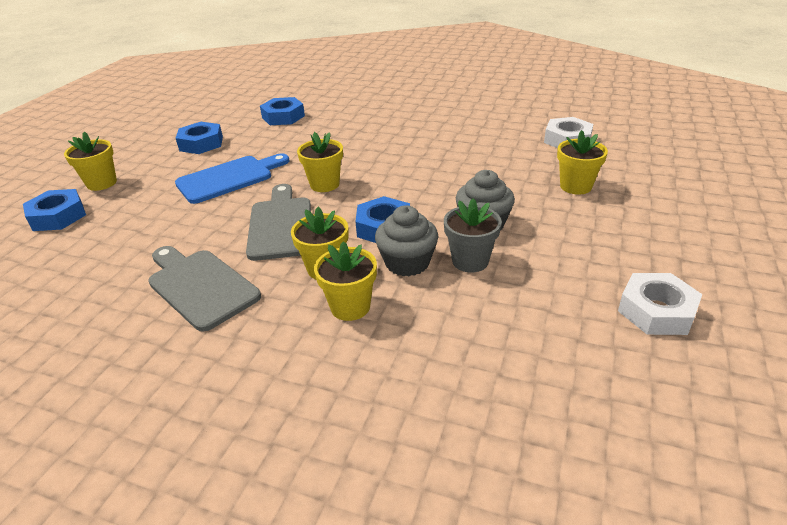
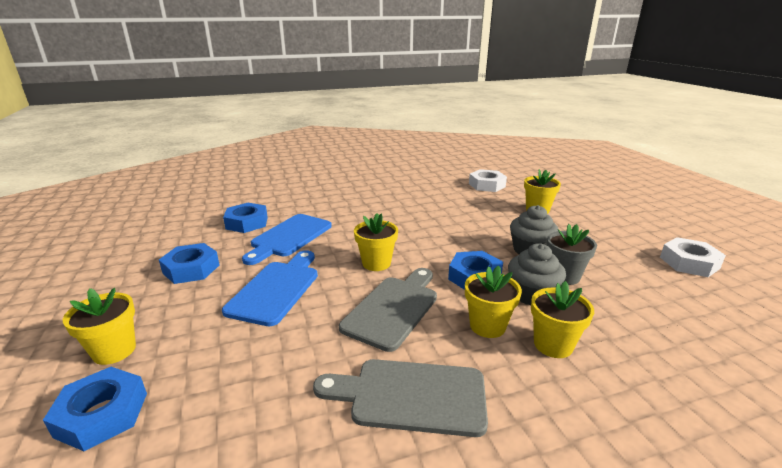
camera: 40 degrees left, 10 degrees down
(280, 225) = (393, 308): grey cutting board -> grey cutting board turned 75 degrees clockwise
(295, 139) = (289, 237): none -> blue cutting board

